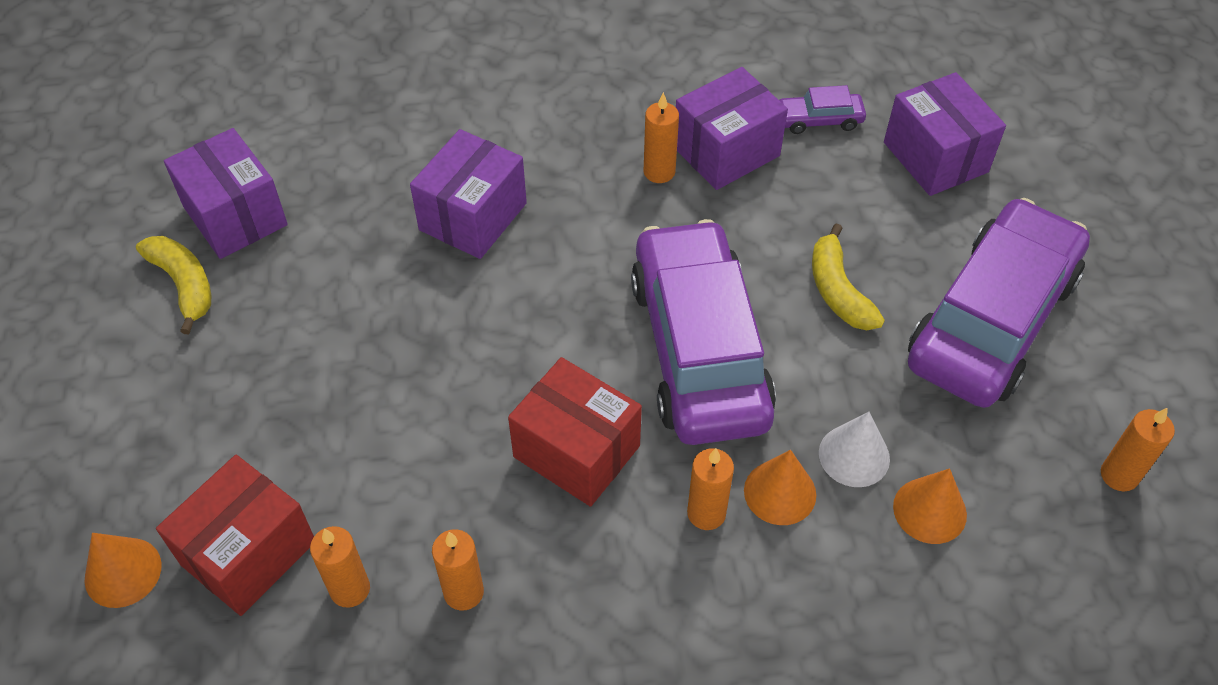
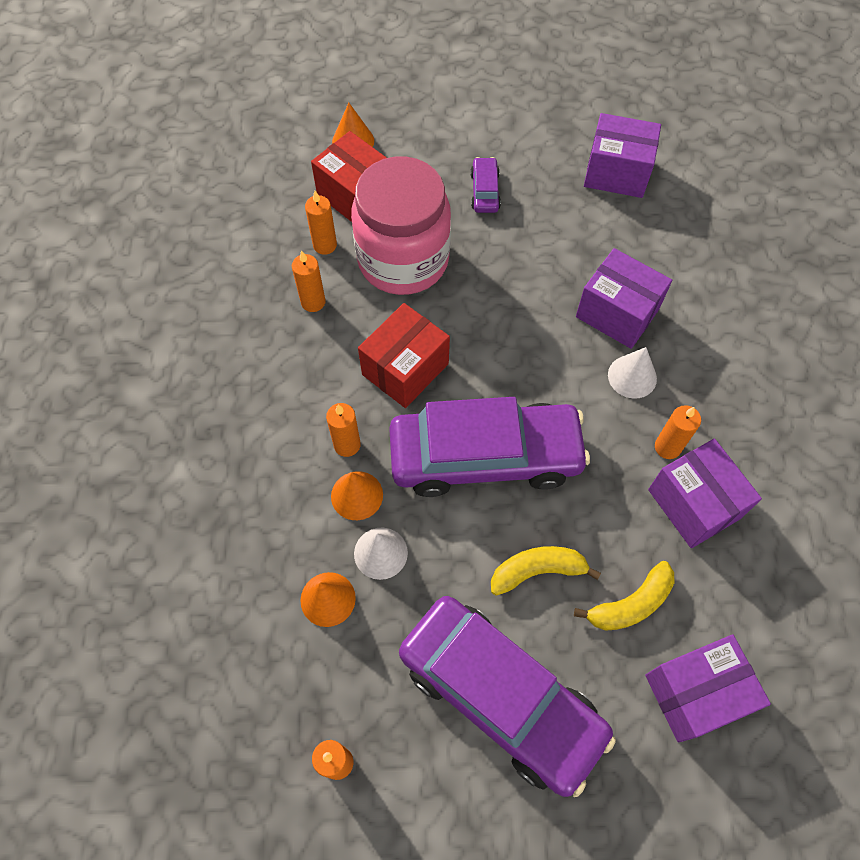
camera: 95 degrees right, 10 degrees up
(184, 285) = (556, 150): yellow banana -> yellow banana (631, 604)
(235, 216) = (616, 173): purple box -> purple box turned 45 degrees clockwise
(383, 471) = (403, 260): none -> pink jar
(566, 202) = (632, 376): none -> white cone
(819, 120) = (739, 591): purple car -> purple car (485, 191)

